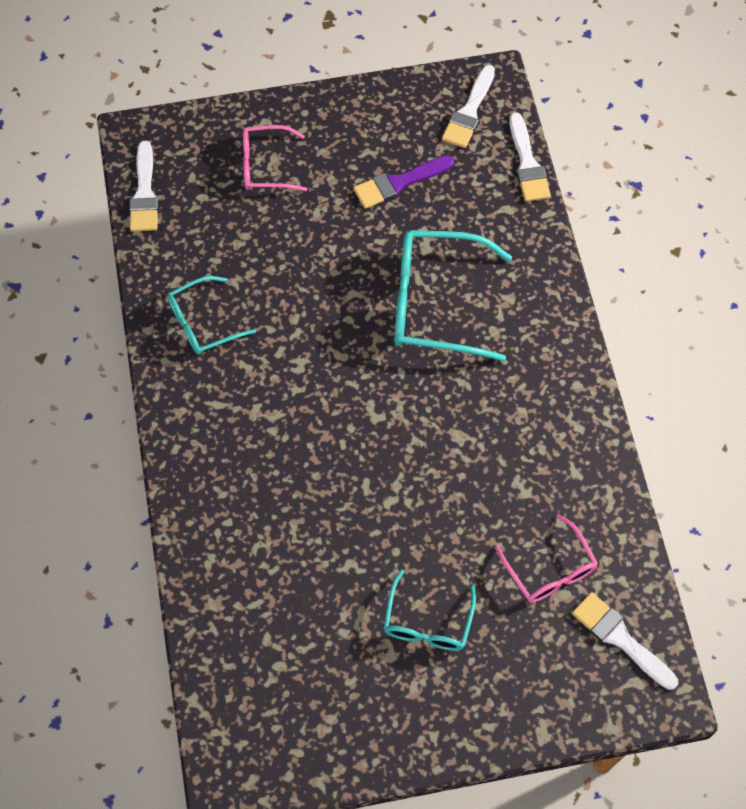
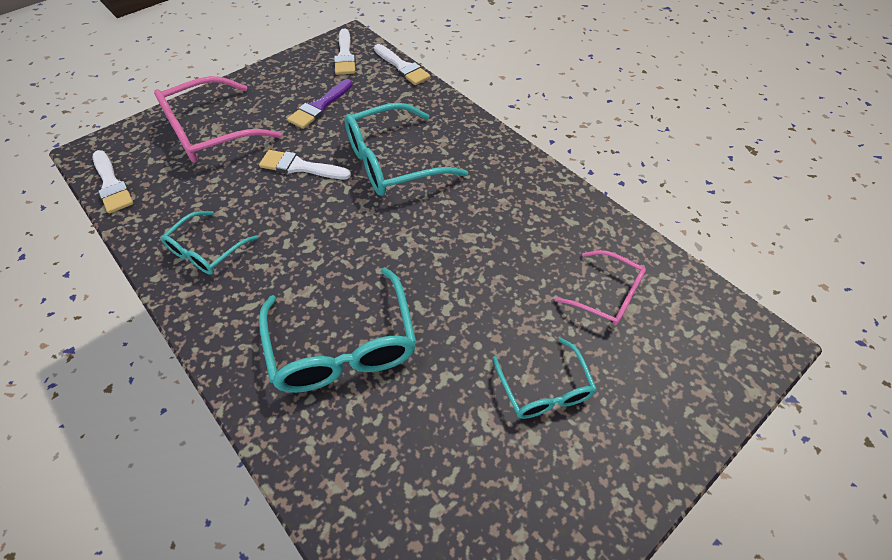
camera: 30 degrees left, 10 degrees down
(266, 166) = (210, 132): pink glasses -> pink glasses, size x1.72
(279, 488) = (343, 345): none -> turquoise glasses
(620, 638) = (698, 318): white brush -> white brush (300, 167)

